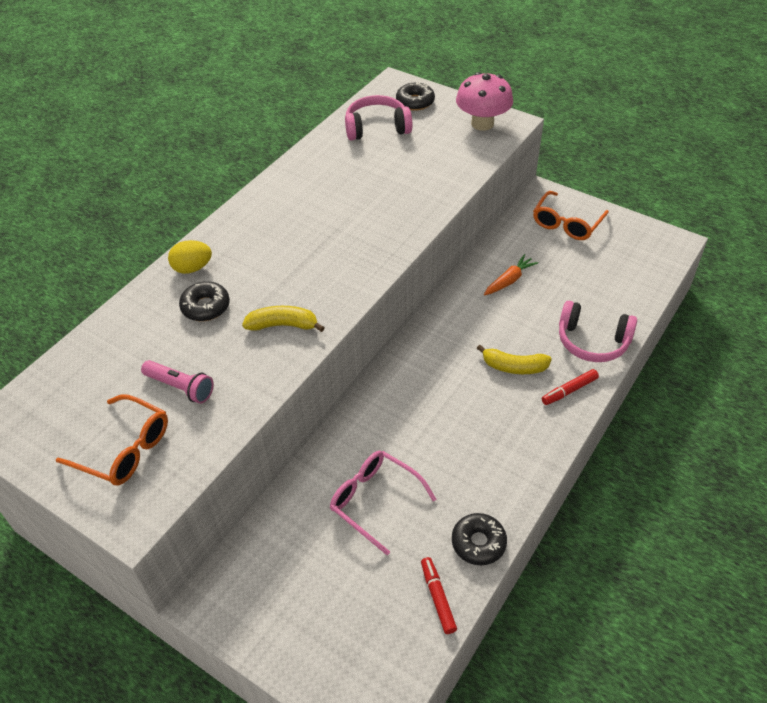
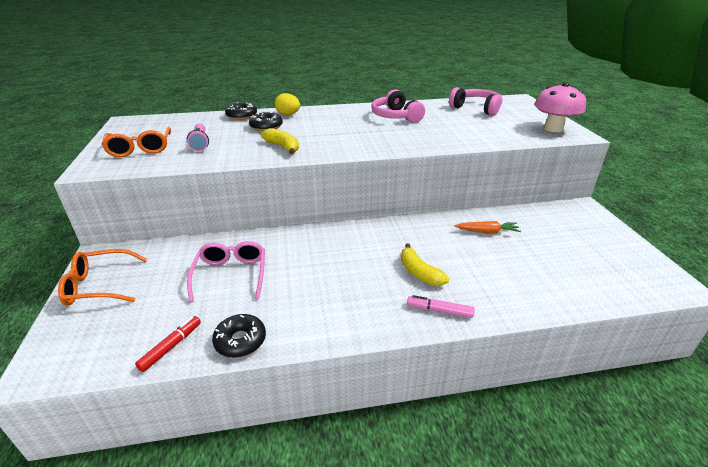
camera: 45 degrees right, 15 degrees down
(415, 102) = (520, 108): black donut -> black donut (241, 116)
(567, 223) = (580, 228): orange glasses -> orange glasses (99, 285)
(569, 390) = (439, 310): red marker -> pink marker
(592, 341) = (503, 297): pink headphones -> pink headphones (395, 116)

